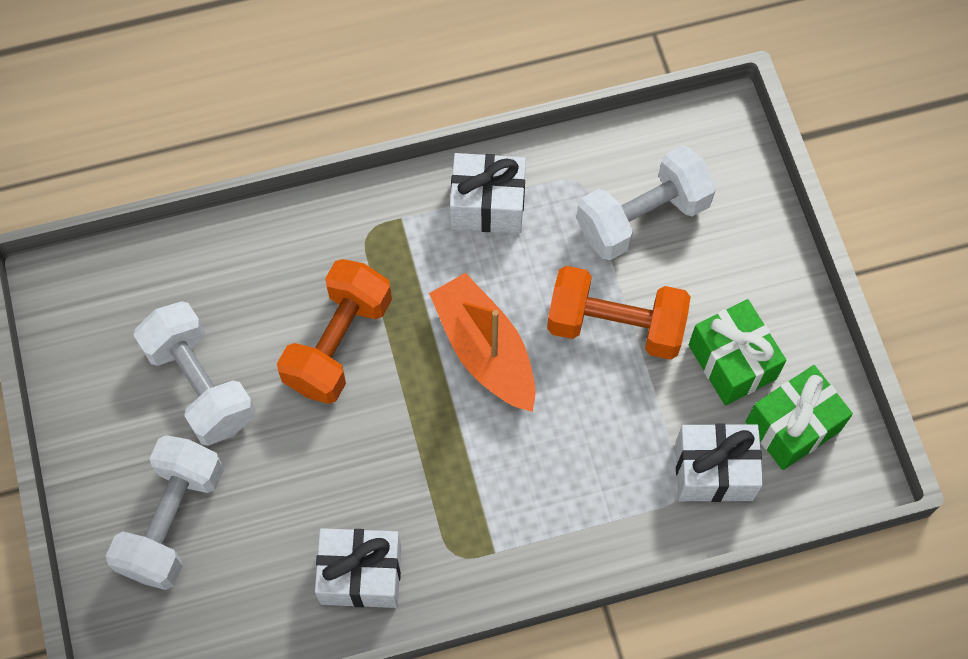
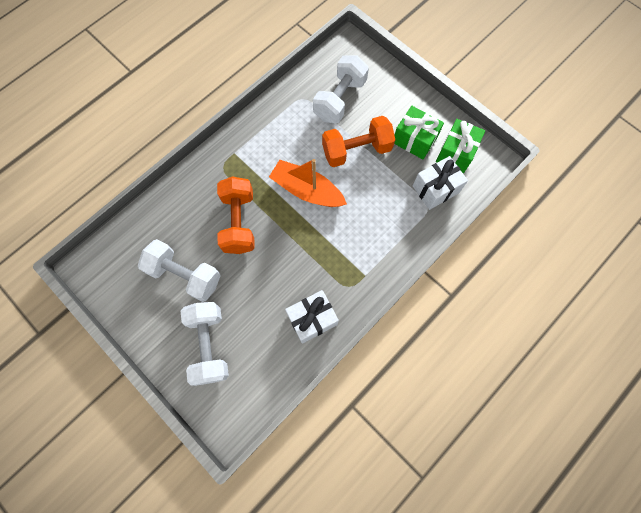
camera: 30 degrees left, 5 degrees up
(488, 205) = (270, 128): white gift -> none

